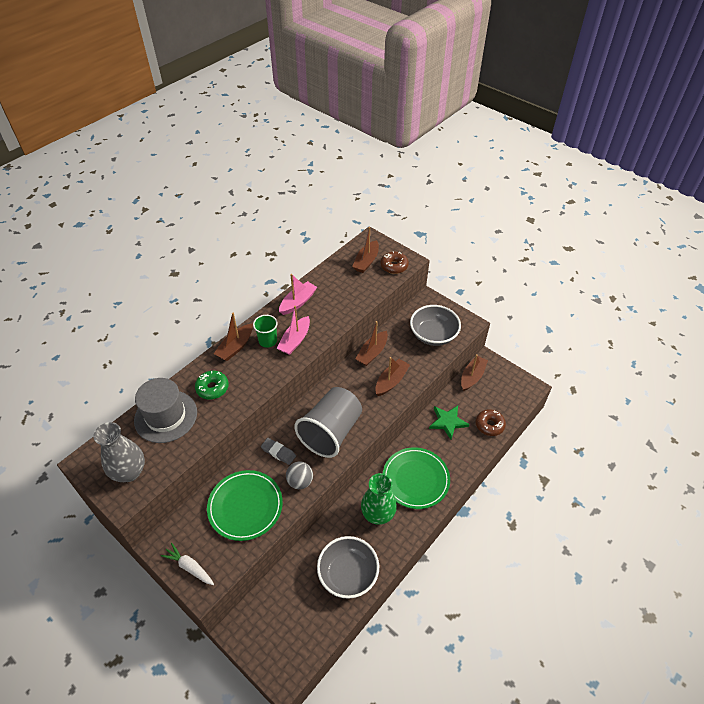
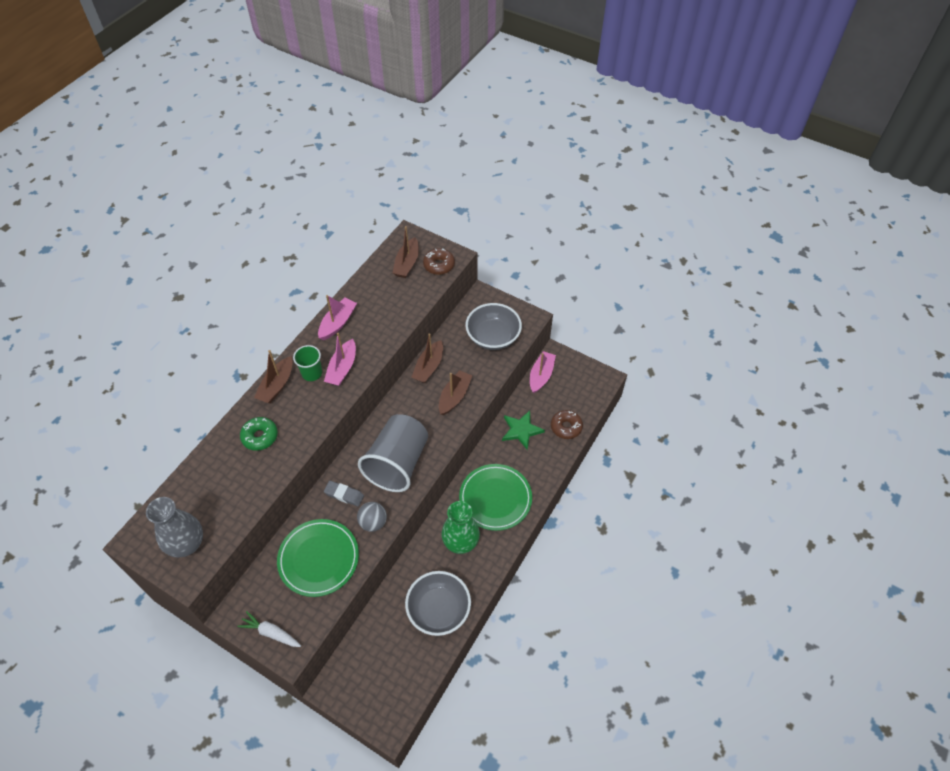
camera: 10 degrees left, 5 degrees up
(166, 416) = (214, 476): grey hat -> none
(472, 376) = (541, 375): brown boat -> pink boat

